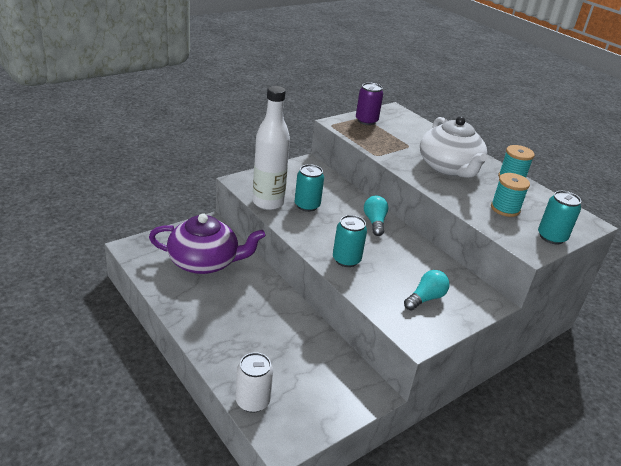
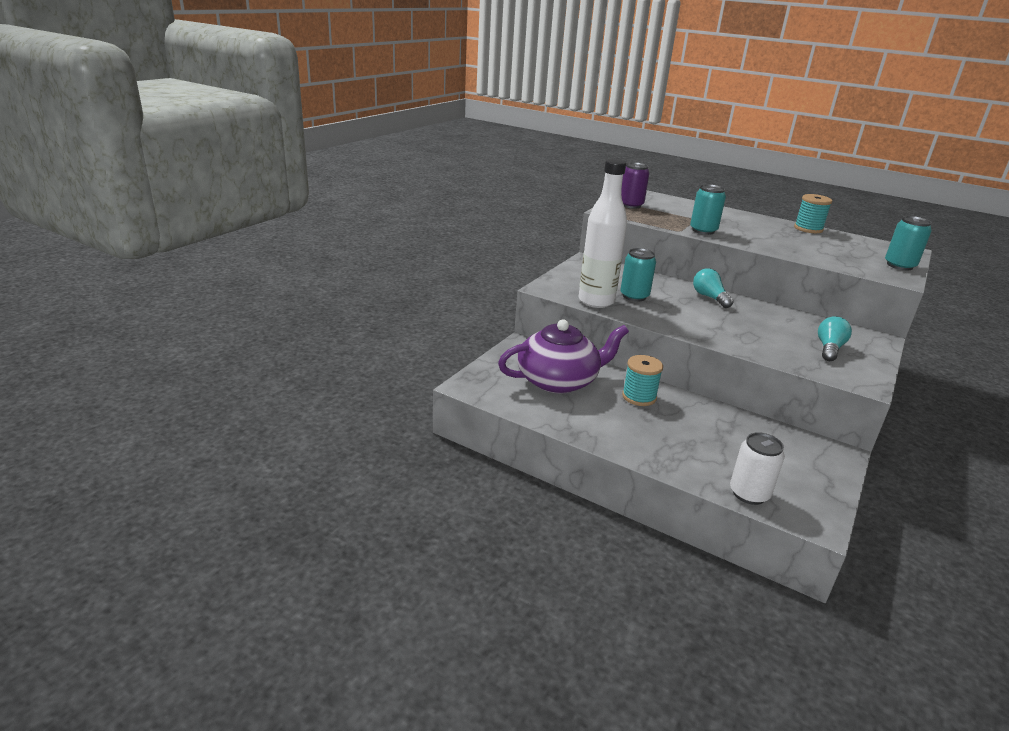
camera: 20 degrees left, 5 degrees down
(346, 260) = (726, 334): turquoise can -> turquoise can (703, 230)
(449, 168) = (751, 229): white teapot -> none
(505, 209) = (837, 252): turquoise spool -> turquoise spool (639, 397)

